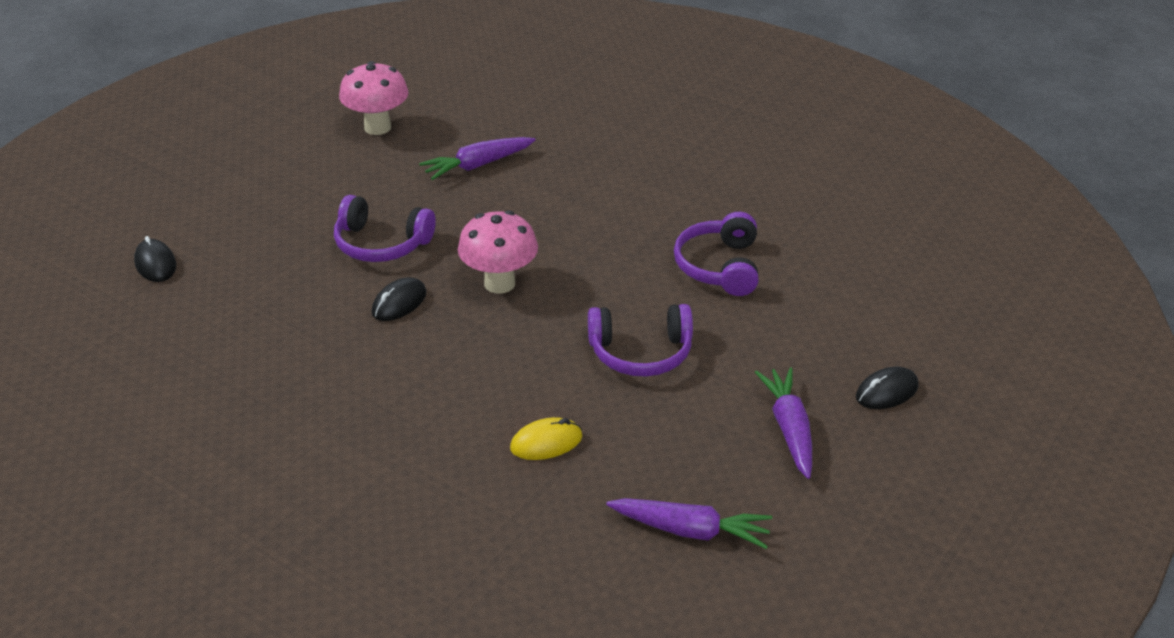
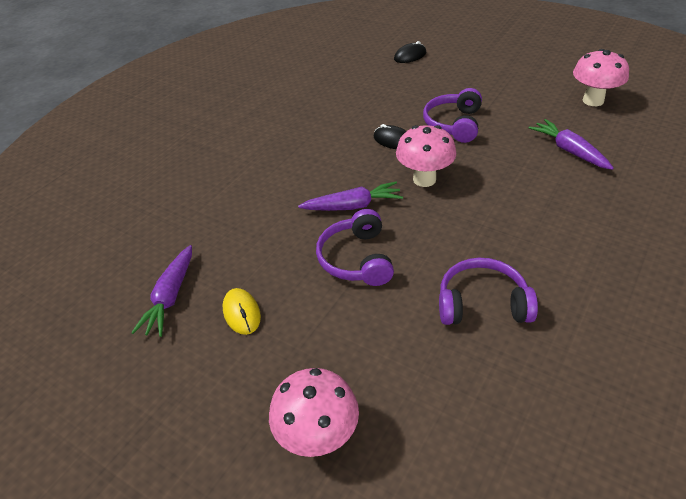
camera: 90 degrees right, 5 degrees up
(546, 442) = (261, 219): yellow mouse -> yellow mouse (241, 313)
(789, 429) = (269, 356): purple carrot -> purple carrot (352, 206)
(886, 392) = (318, 437): black mouse -> pink mushroom

